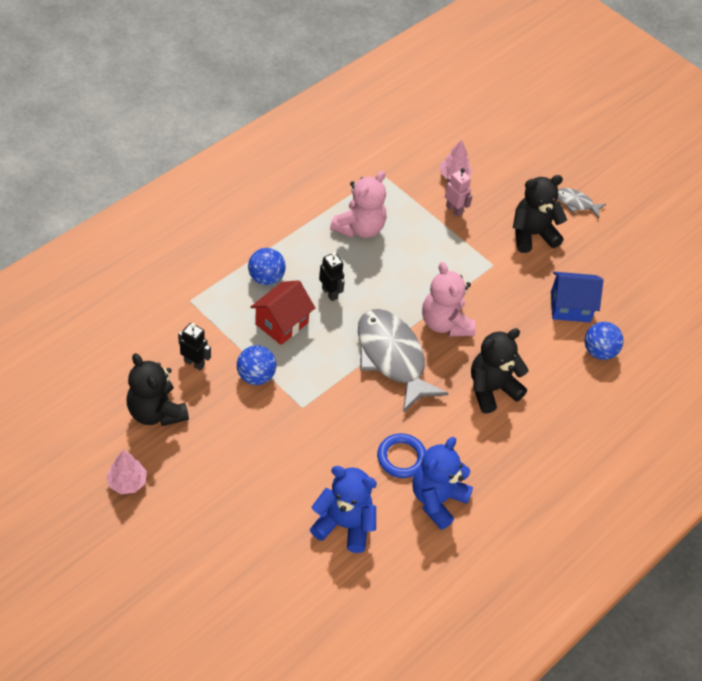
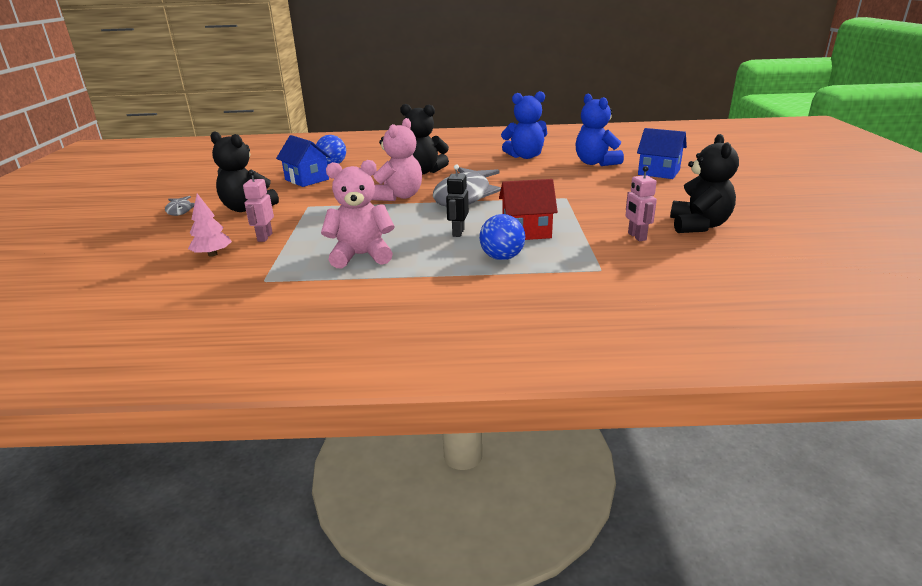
camera: 130 degrees left, 25 degrees down
(127, 482) = (750, 207): pink tree -> none
(194, 363) = (636, 236): black robot -> pink robot
(256, 376) = (586, 217): blue ball -> none
(258, 534) = (658, 172): none -> blue house
(401, 458) = (524, 169): blue ring -> none

